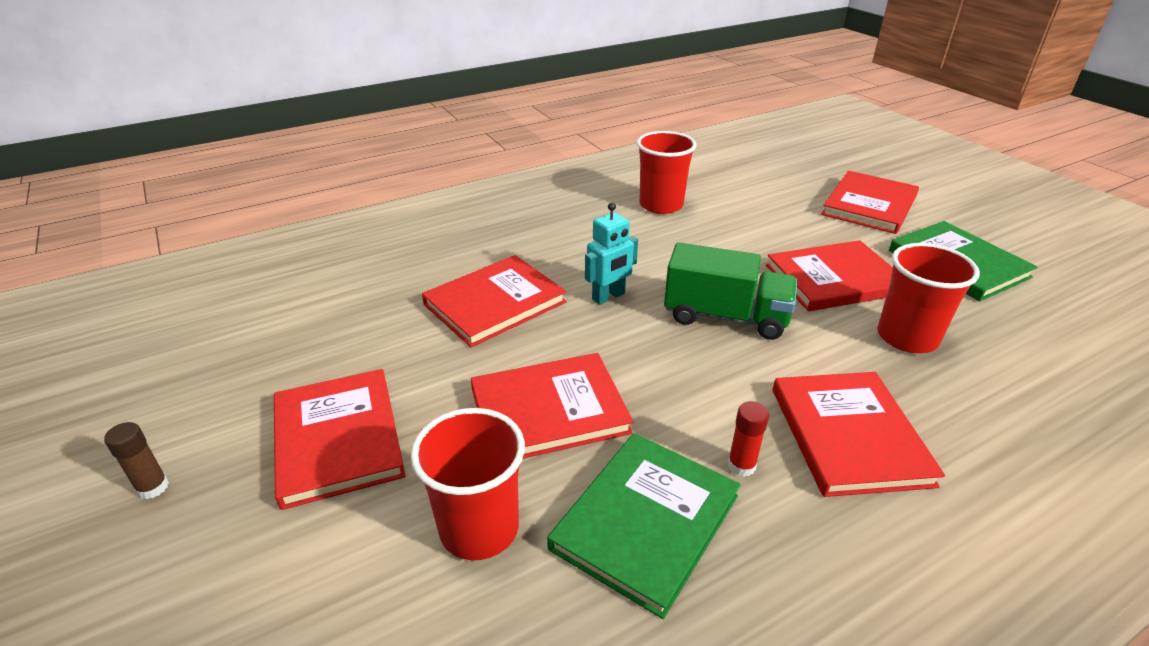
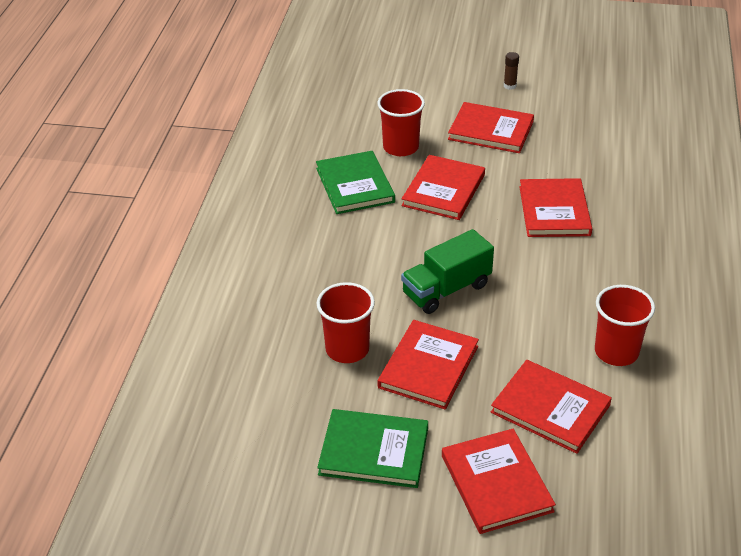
camera: 130 degrees right, 5 degrees up
(608, 297) = (516, 256): turquoise robot -> none
(741, 465) = (348, 225): red glue stick -> none
(848, 435) = (322, 268): red book -> red book (550, 408)

